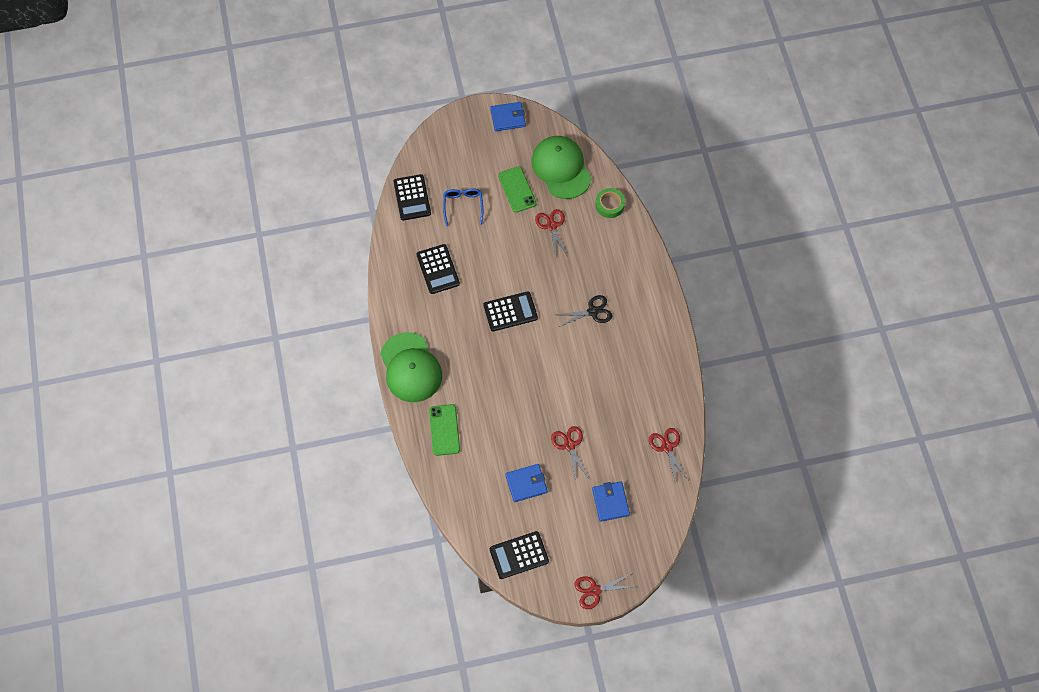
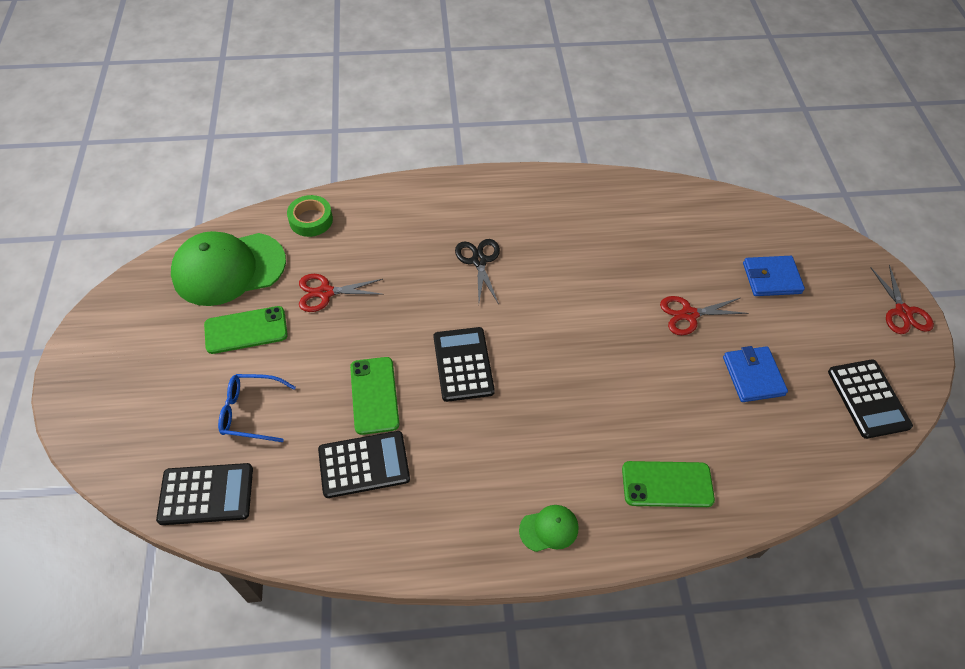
camera: 85 degrees left, 10 degrees down
(410, 368) = (549, 529): green cap -> green cap, size x0.44
(482, 267) = (374, 395): none -> green phone
(508, 118) = (106, 327): blue wallet -> none
(667, 447) = (687, 208): red scissors -> none

